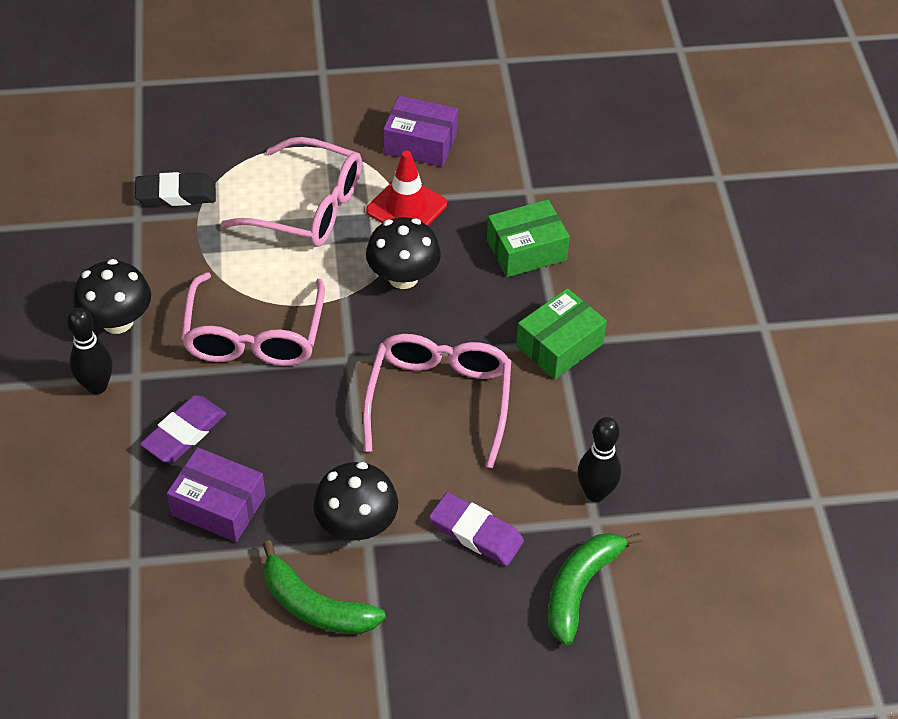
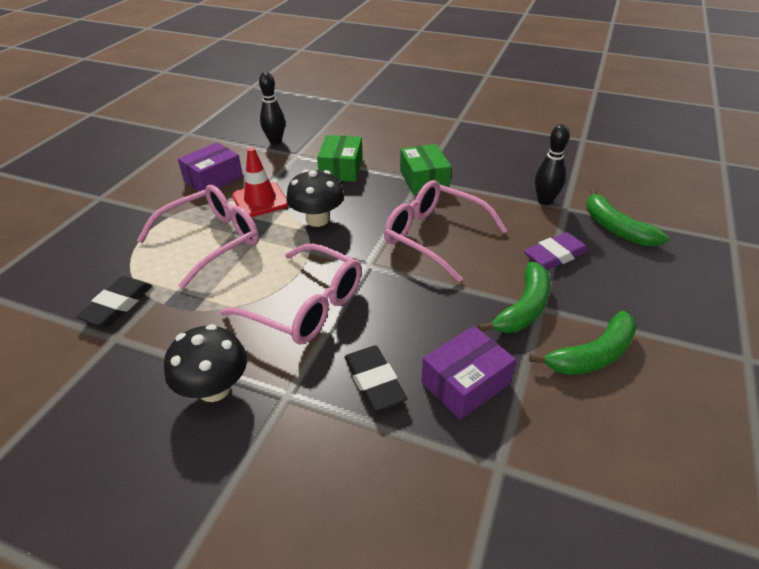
camera: 60 degrees left, 10 degrees down
(97, 386) = (276, 429): black bowling pin -> black bowling pin (275, 141)
(184, 433) = (374, 381): purple eraser -> black eraser
(357, 525) = (523, 308): black mushroom -> green banana

